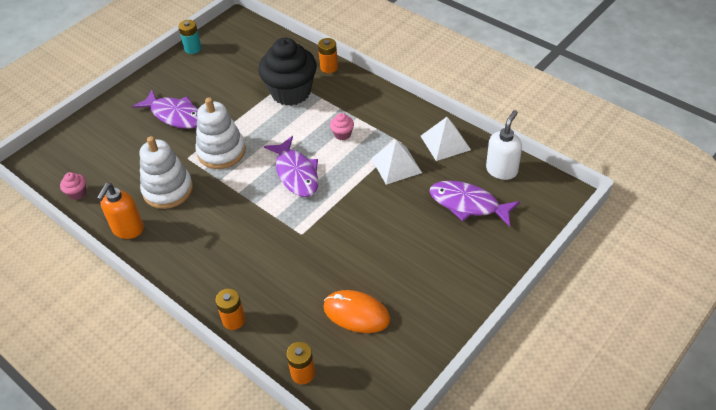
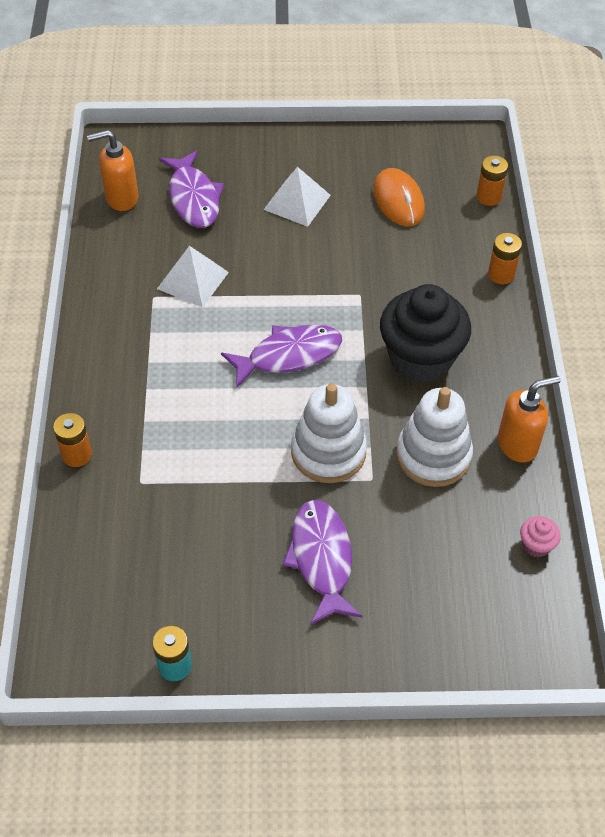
camera: 135 degrees left, 5 degrees up
(291, 92) = (162, 461): black cupcake -> black cupcake (420, 359)
(296, 173) = (289, 355): purple fish -> purple fish turned 45 degrees clockwise
(342, 134) = (189, 356): pink cupcake -> none
(445, 142) = (119, 261): white pyramid -> white pyramid (297, 202)
(501, 170) = (121, 198): white soap dispenser -> orange soap dispenser

